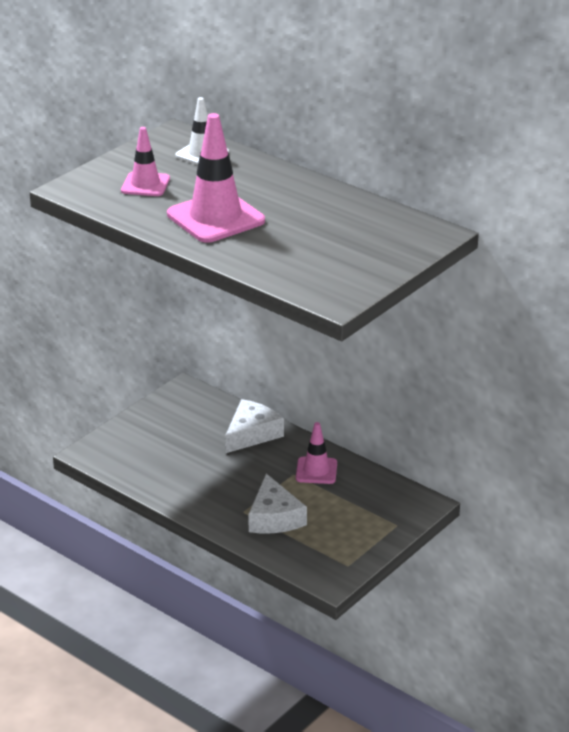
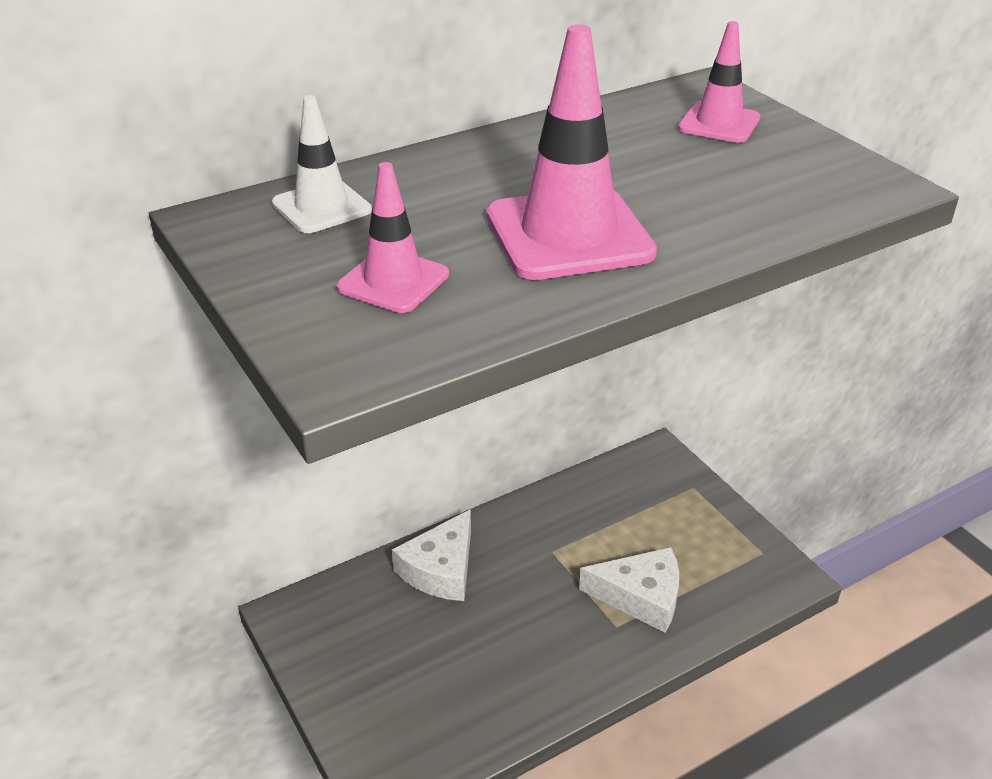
camera: 70 degrees left, 5 degrees up
(252, 434) = (441, 569): white cheese -> white cheese turned 120 degrees counterclockwise
(316, 471) = (555, 528): pink traffic cone -> pink traffic cone (719, 123)

